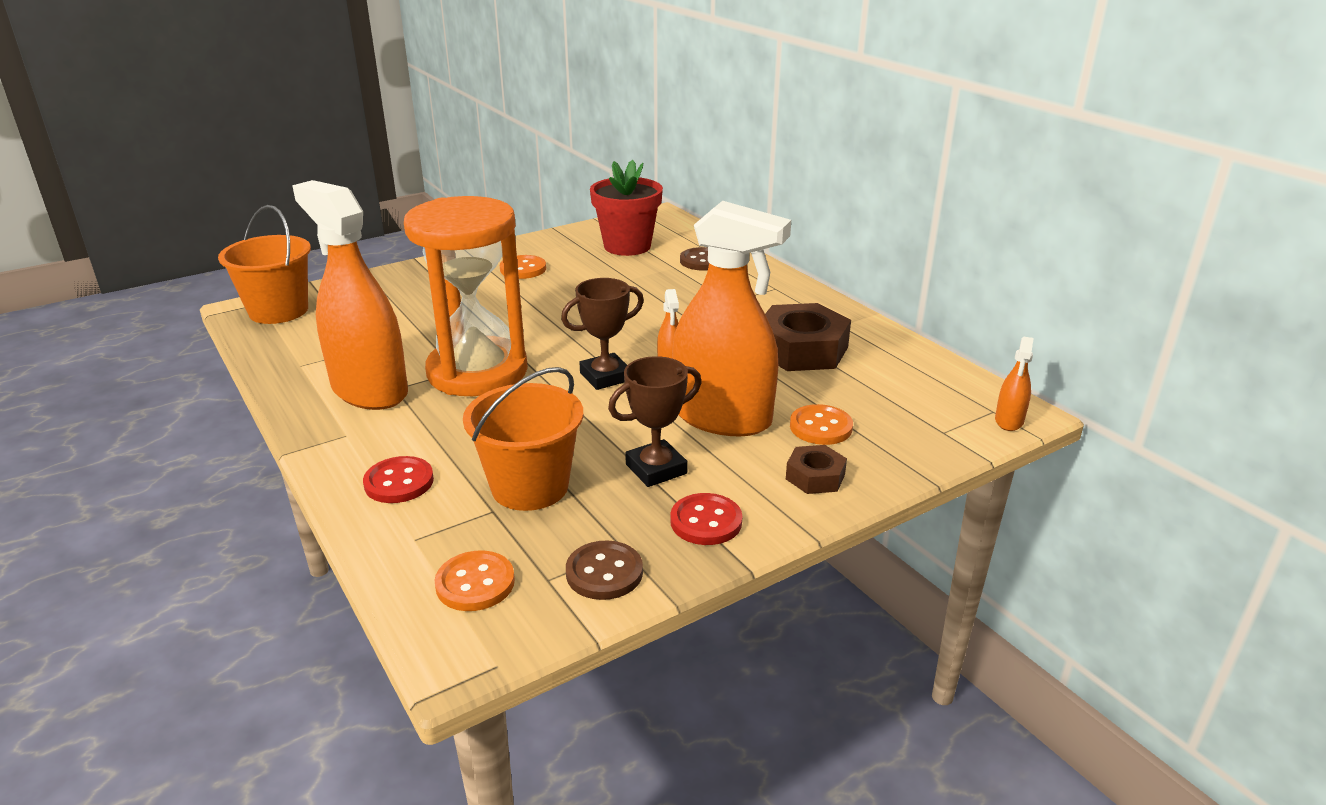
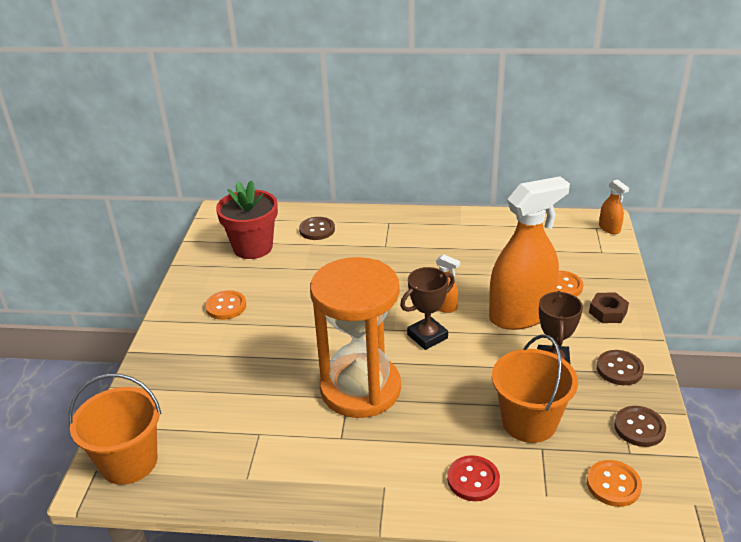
camera: 50 degrees left, 5 degrees up
(369, 390) = (331, 452): orange spray bottle -> none
(605, 377) = (427, 336): brown trophy -> brown trophy turned 45 degrees clockwise
(706, 521) = (619, 369): red button -> brown button
(801, 349) = (473, 251): brown nut -> none

